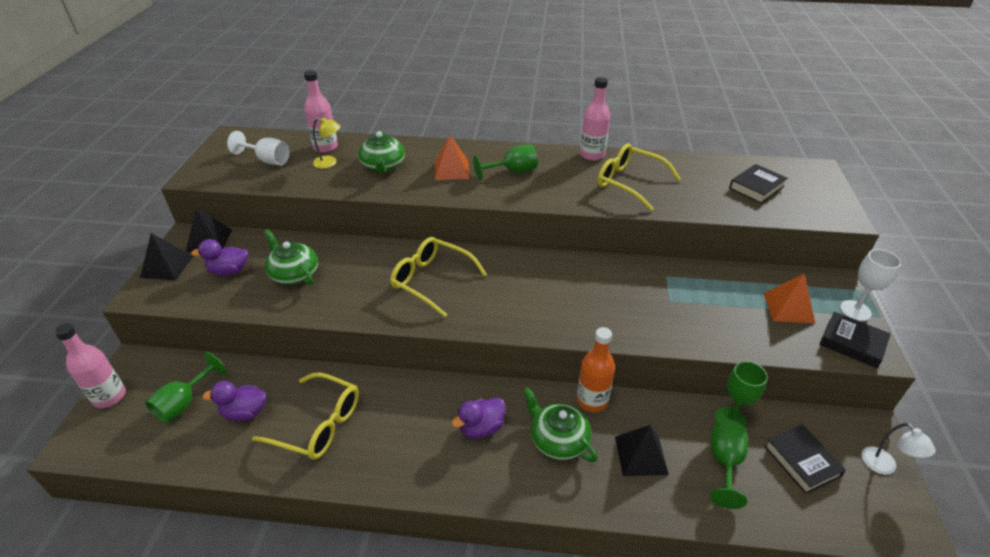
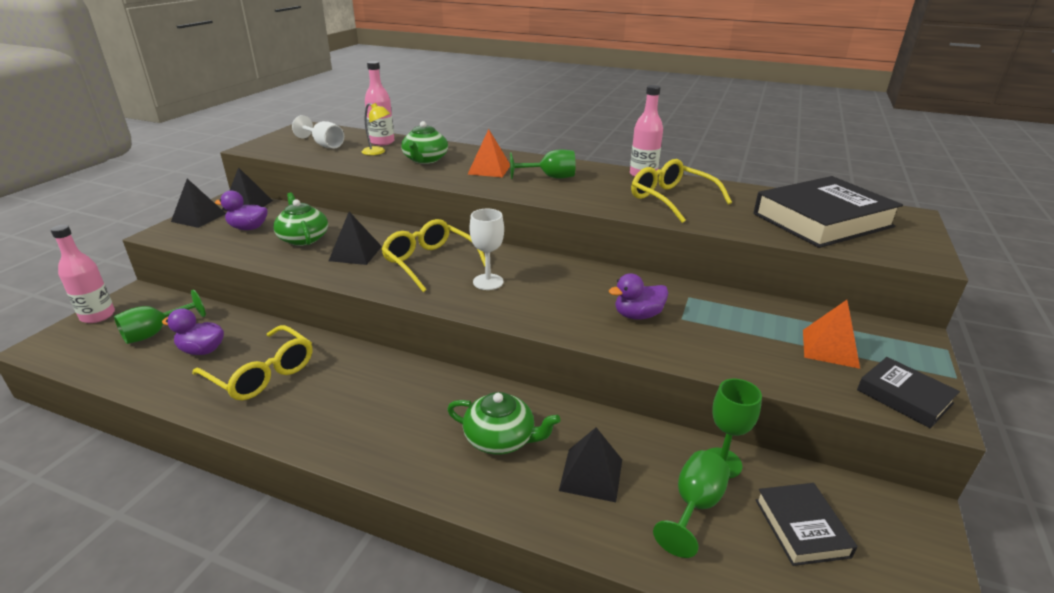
camera: 15 degrees right, 10 degrees down
(356, 283) = (355, 253): none -> black pyramid
(481, 428) = (422, 410): purple duck -> purple duck (637, 315)
(558, 440) = (500, 439): green teapot -> green teapot turned 135 degrees clockwise
(592, 400) = (559, 410): orange bottle -> none
(756, 187) = (822, 220): black book -> black book, size x1.98
(855, 310) = (922, 366): white goblet -> white goblet (488, 282)
(884, 466) = (923, 561): white lamp -> none

